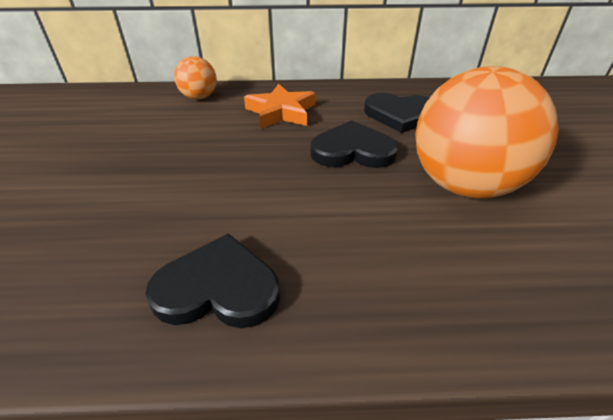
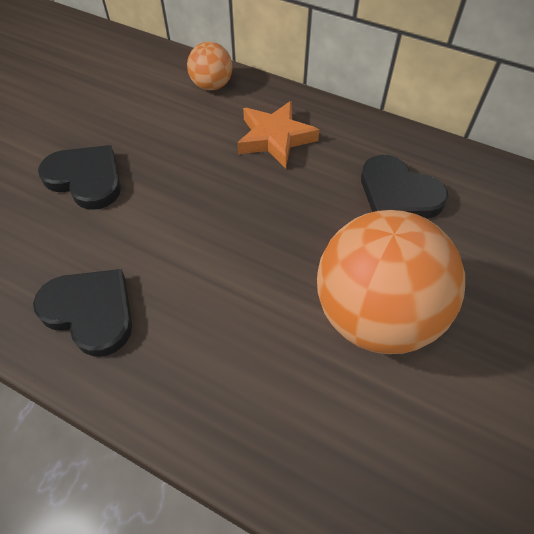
camera: 30 degrees right, 15 degrees up
(352, 150) = (303, 221): black heart -> black heart (86, 179)

